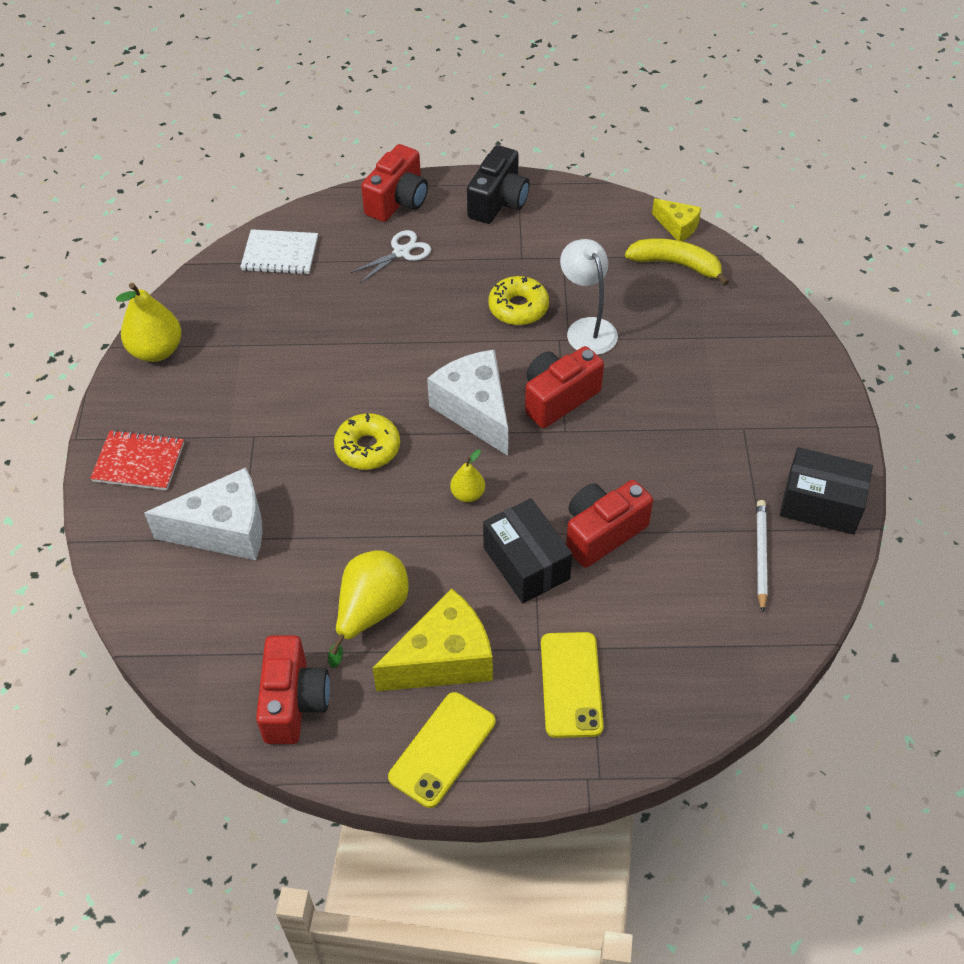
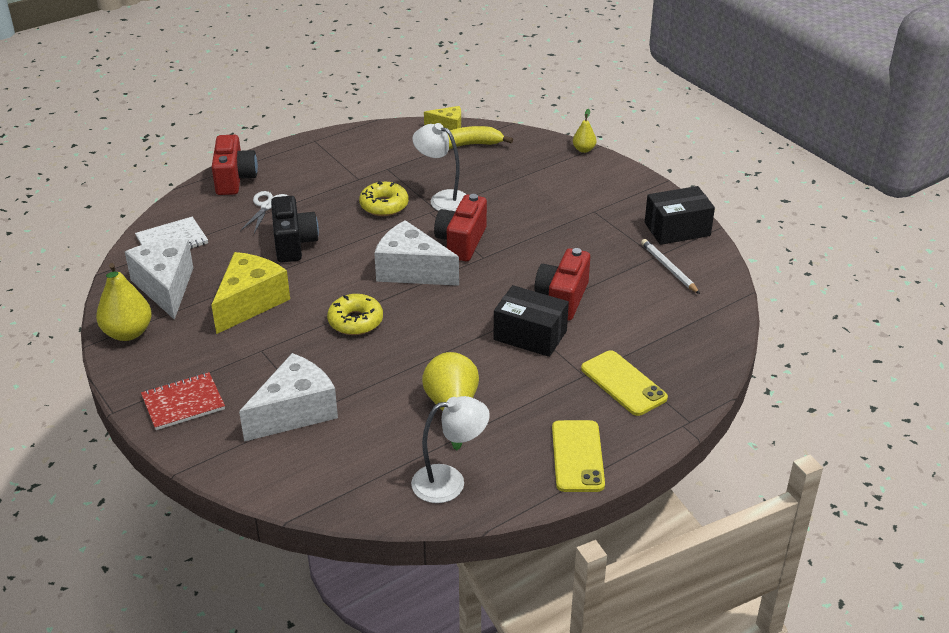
camera: 35 degrees left, 15 degrees down
(230, 311) = (165, 287): none -> white cheese
(294, 702) = (449, 482): red camera -> white lamp
(444, 659) = (528, 409): yellow cheese -> yellow cheese (250, 302)
(468, 494) = (453, 316): yellow pear -> yellow pear (584, 149)
(498, 202) = (310, 155): black camera -> black camera (293, 243)

